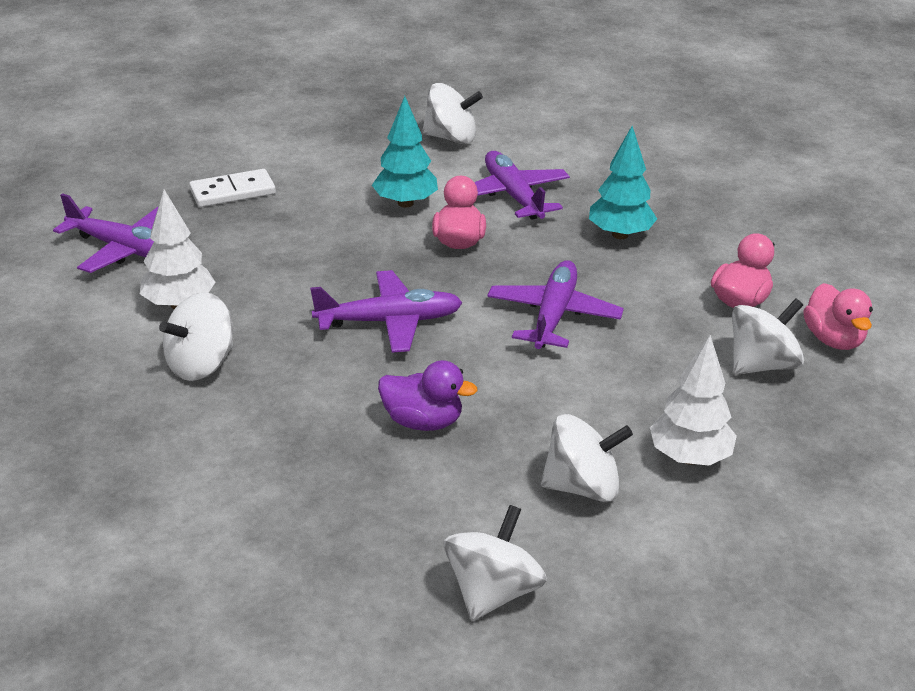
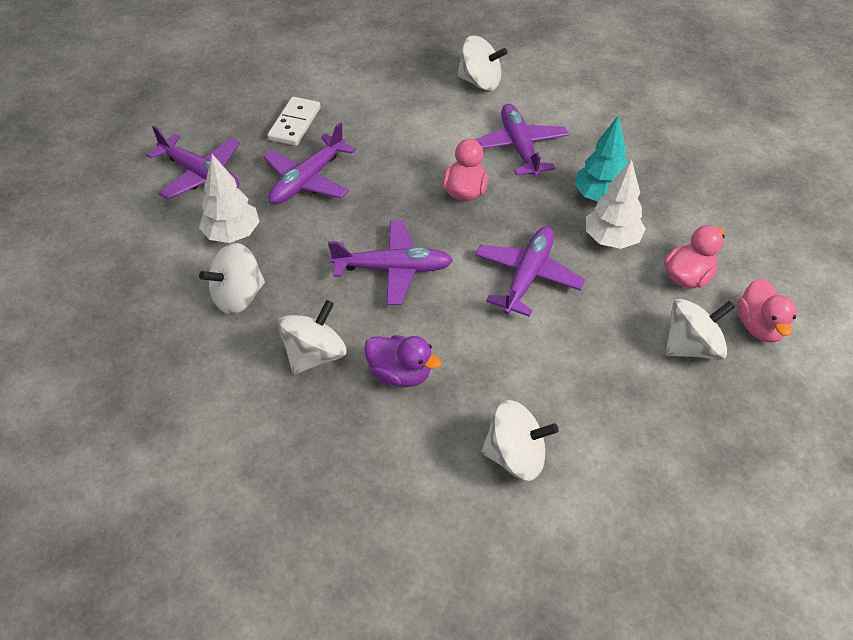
camera: 10 degrees right, 15 degrees up
(232, 192) = (294, 124): white domino -> white domino turned 60 degrees counterclockwise
(262, 244) = (308, 180): none -> purple plane
(405, 203) = (429, 147): turquoise tree -> none
(492, 592) = (422, 552): white spinning top -> white spinning top (315, 355)
(689, 457) = (610, 436): white tree -> white tree (611, 239)

